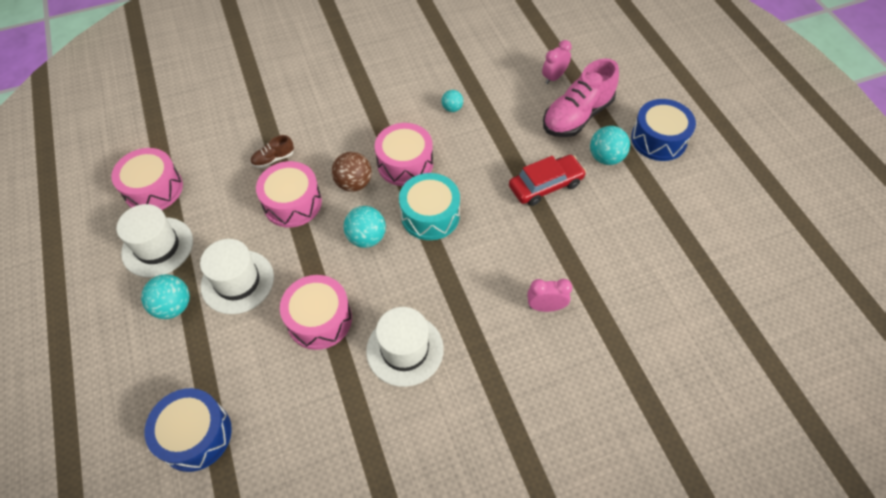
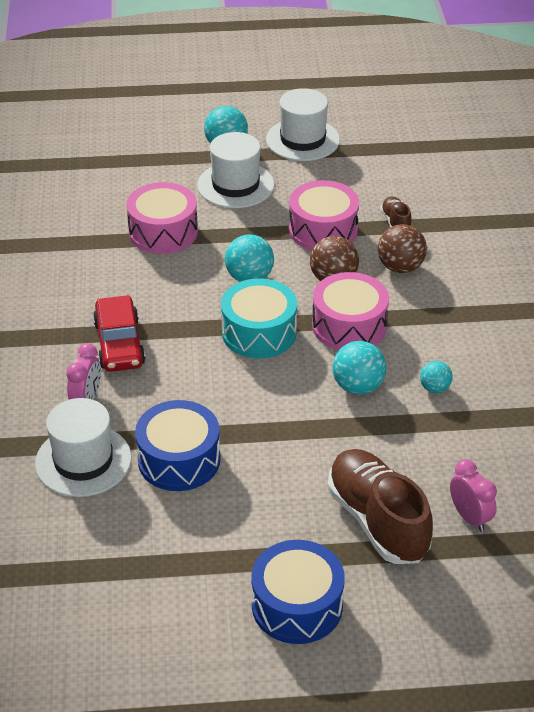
camera: 105 degrees right, 15 degrees down
(153, 189) = (381, 140): pink drum -> none
(195, 435) = (88, 152): blue drum -> blue drum (179, 460)
(329, 147) = (400, 267): none -> brown ball
(405, 350) = (97, 283): white hat -> white hat (83, 461)
(545, 185) = (261, 448): red car -> red car (119, 344)
(577, 116) = (377, 521): pink shoe -> brown shoe
(606, 157) = (285, 528): turquoise ball -> turquoise ball (358, 387)

